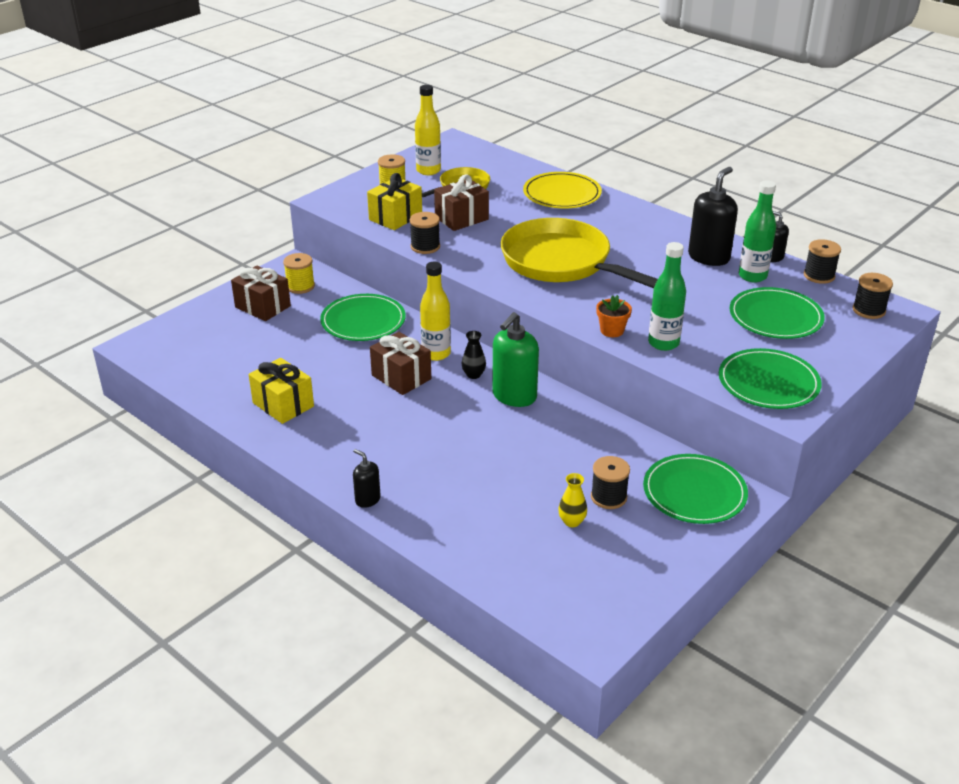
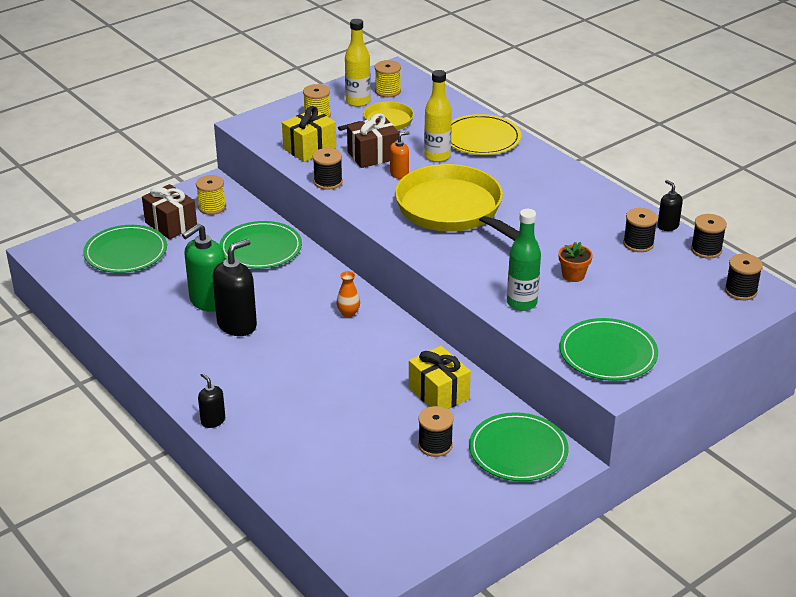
camera: 10 degrees right, 0 degrees up
(283, 404) = (163, 323): yellow gift -> yellow gift (439, 393)
(401, 377) = (279, 308): brown gift -> none
(436, 354) = (319, 288): yellow bottle -> yellow bottle (437, 156)
(454, 159) = (387, 91): none -> yellow spool
(473, 375) = (348, 313): black vase -> orange vase
(494, 233) = (399, 174): none -> orange soap dispenser
(514, 396) = (380, 338): green soap dispenser -> green soap dispenser (208, 301)
(572, 521) = (392, 464): yellow vase -> none
(612, 330) = (476, 285): orange flower pot -> orange flower pot (573, 275)
(709, 257) = (602, 219): black soap dispenser -> black soap dispenser (237, 325)
(752, 276) = (638, 243): green bottle -> black spool
(775, 317) = (643, 288): green plate -> green plate (126, 252)

